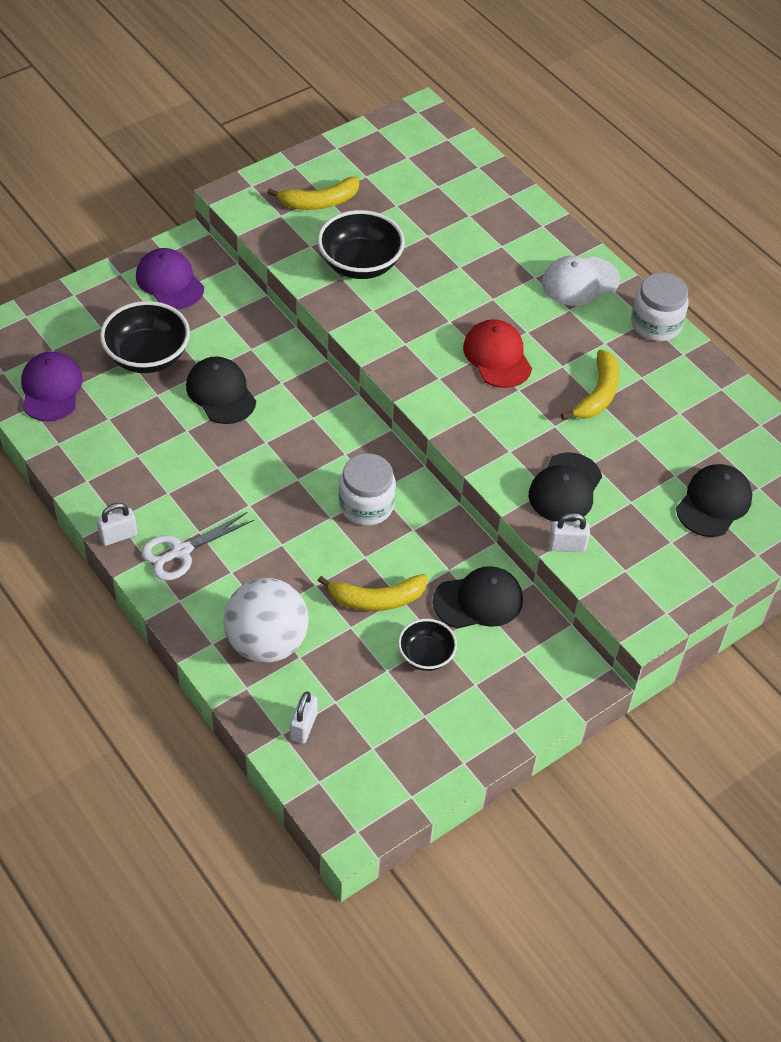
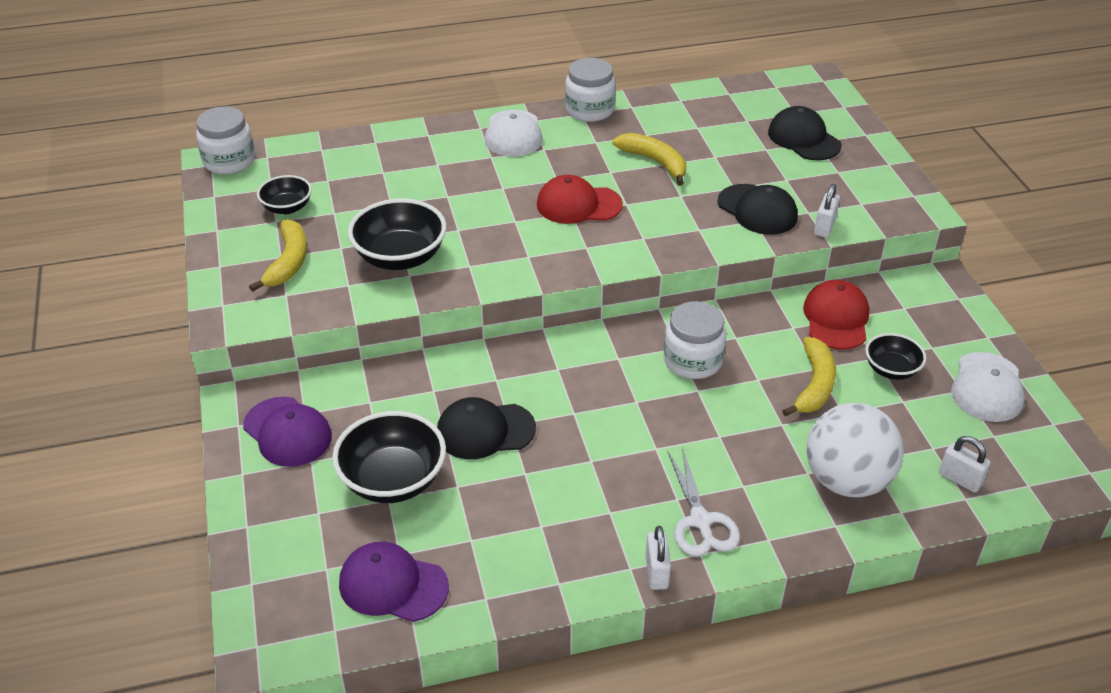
camera: 65 degrees left, 10 degrees down
(170, 282) = (287, 432): purple cap -> purple cap turned 120 degrees counterclockwise
(386, 176) = (287, 208): none -> black bowl
(428, 119) = (229, 161): none -> white jar
(437, 736) = (987, 387): none -> white cap
(478, 601) = (836, 318): black cap -> red cap

